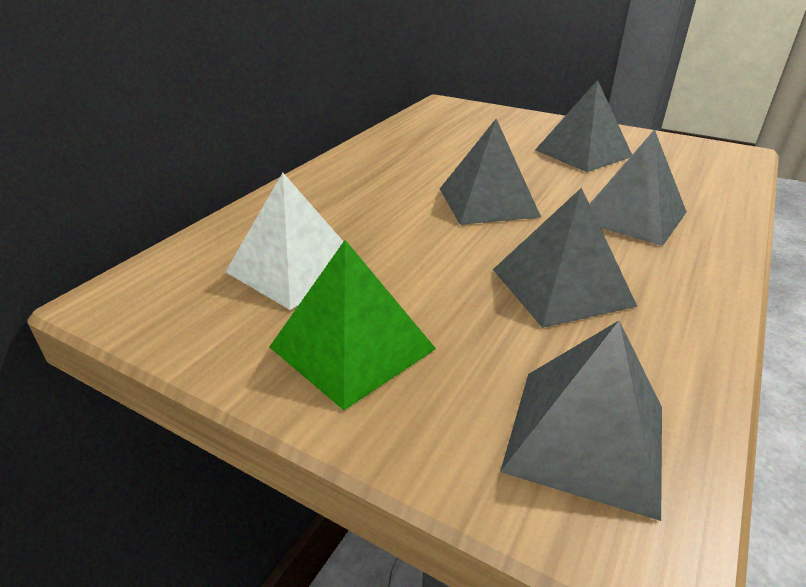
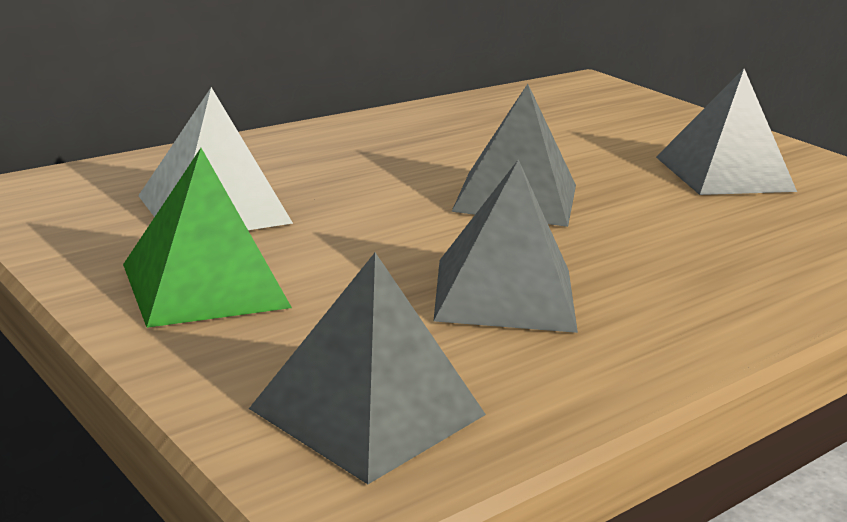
camera: 20 degrees right, 10 degrees down
(631, 216) = (698, 251): grey pyramid -> none

